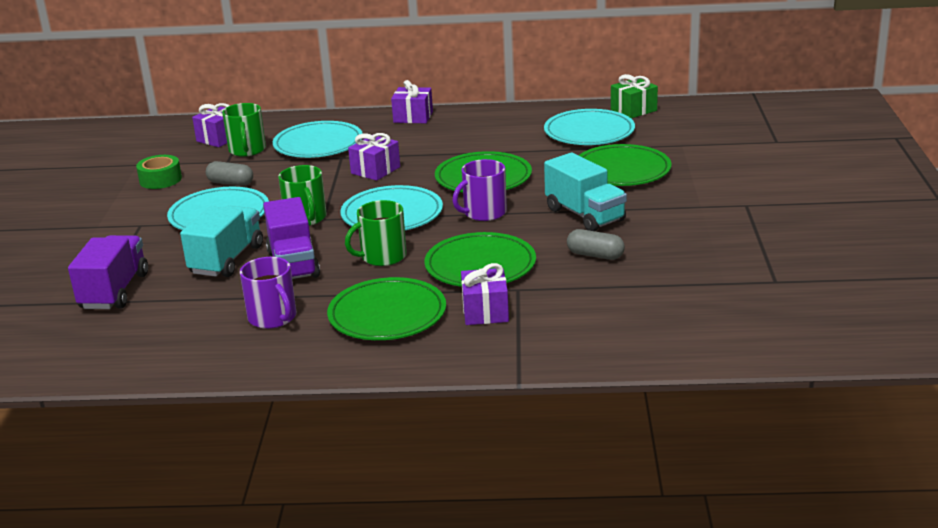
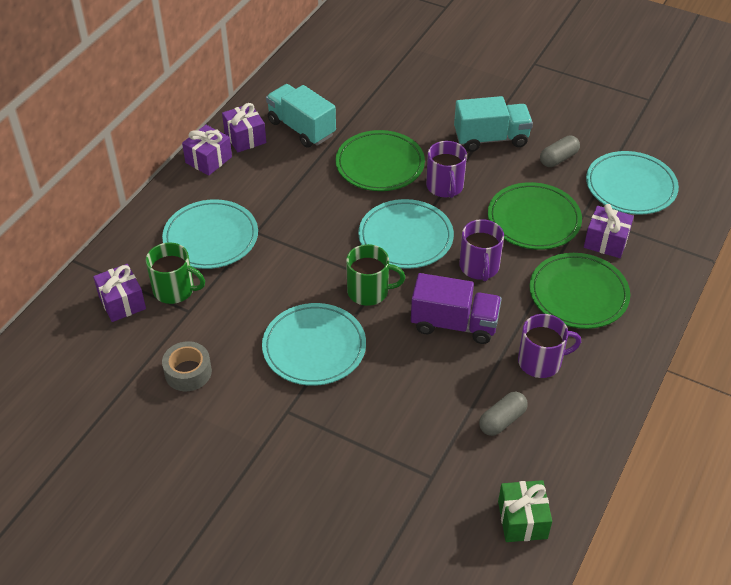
camera: 65 degrees left, 20 degrees up
(114, 291) = (420, 458): purple truck -> none
(160, 180) = (188, 372): green tape -> grey tape
(227, 260) = (413, 365): turquoise truck -> turquoise truck (301, 128)
(231, 183) = (246, 322): grey capsule -> grey capsule (502, 420)
(375, 170) = (306, 219): purple gift -> purple gift (245, 138)
(382, 256) = (479, 267): green mug -> purple mug
(589, 132) = (344, 79): turquoise plate -> turquoise plate (630, 186)
(622, 170) = (430, 92): green plate -> none
(633, 110) = (323, 42): green gift -> green gift (522, 520)

